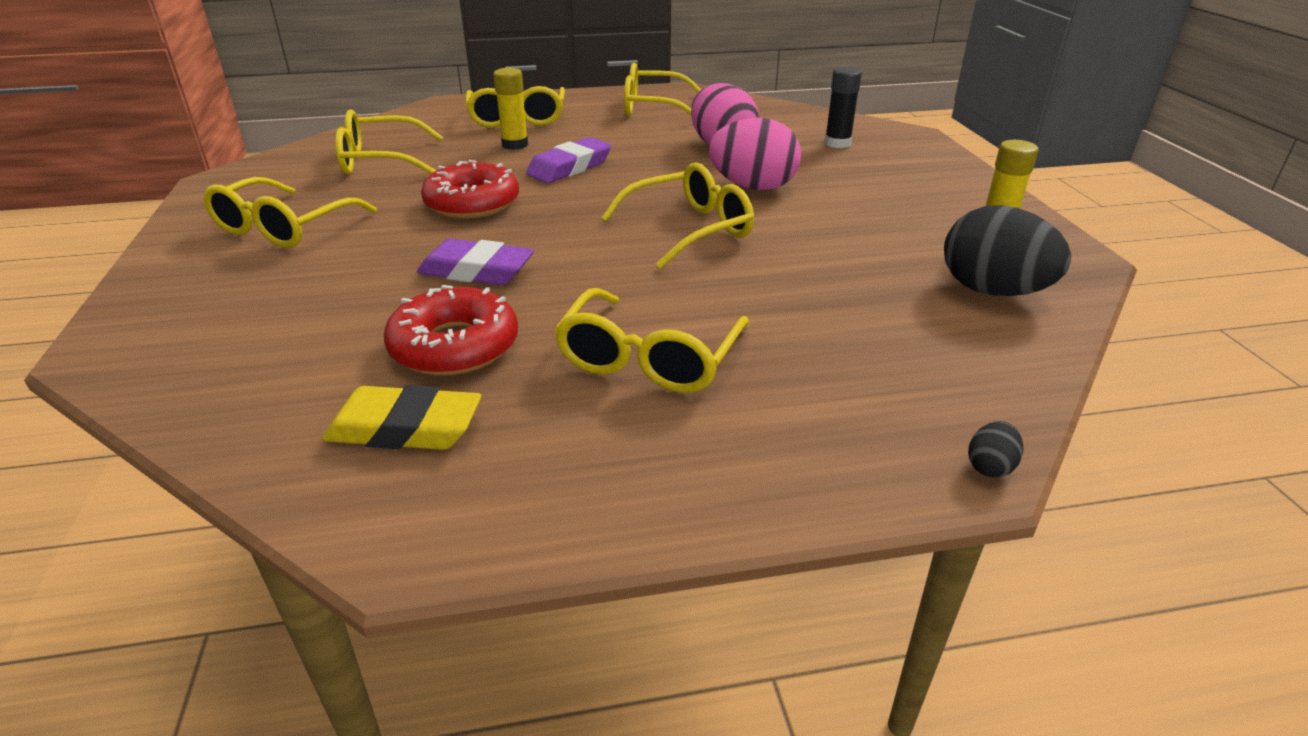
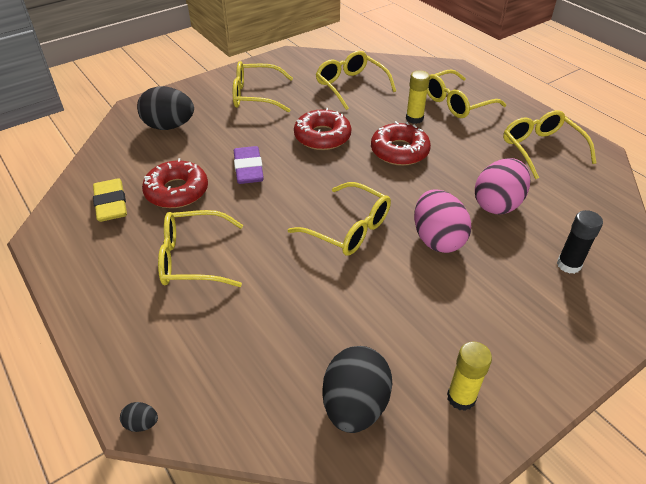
camera: 65 degrees right, 10 degrees up
(239, 322) = (169, 126): none -> black egg
(569, 167) = (399, 151): purple eraser -> red donut

